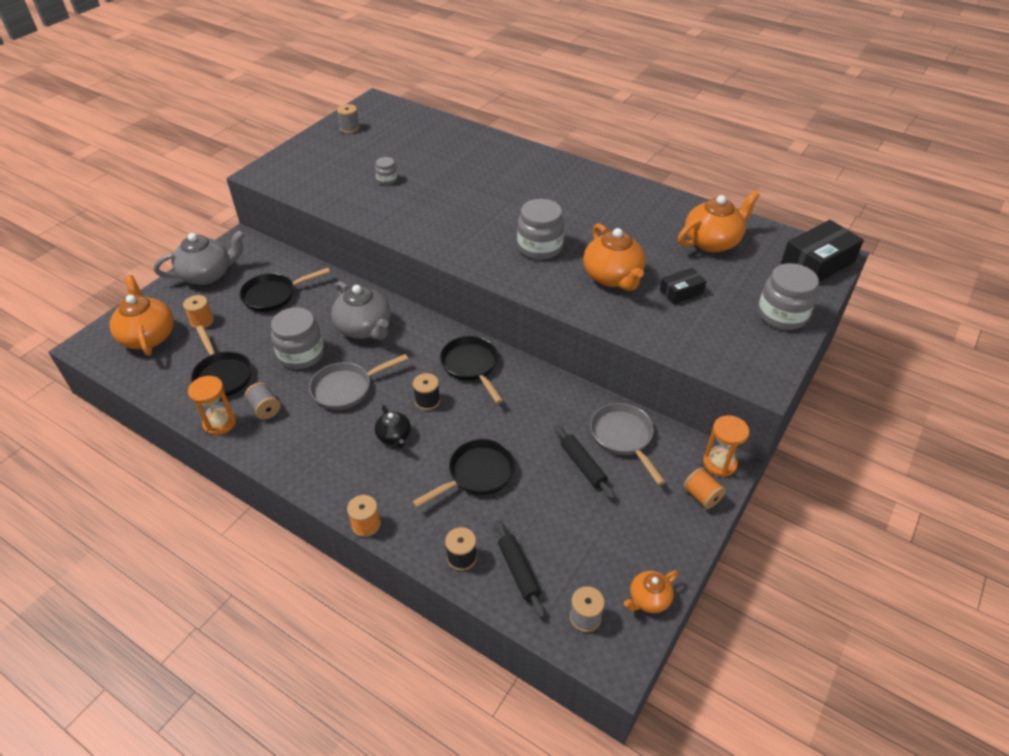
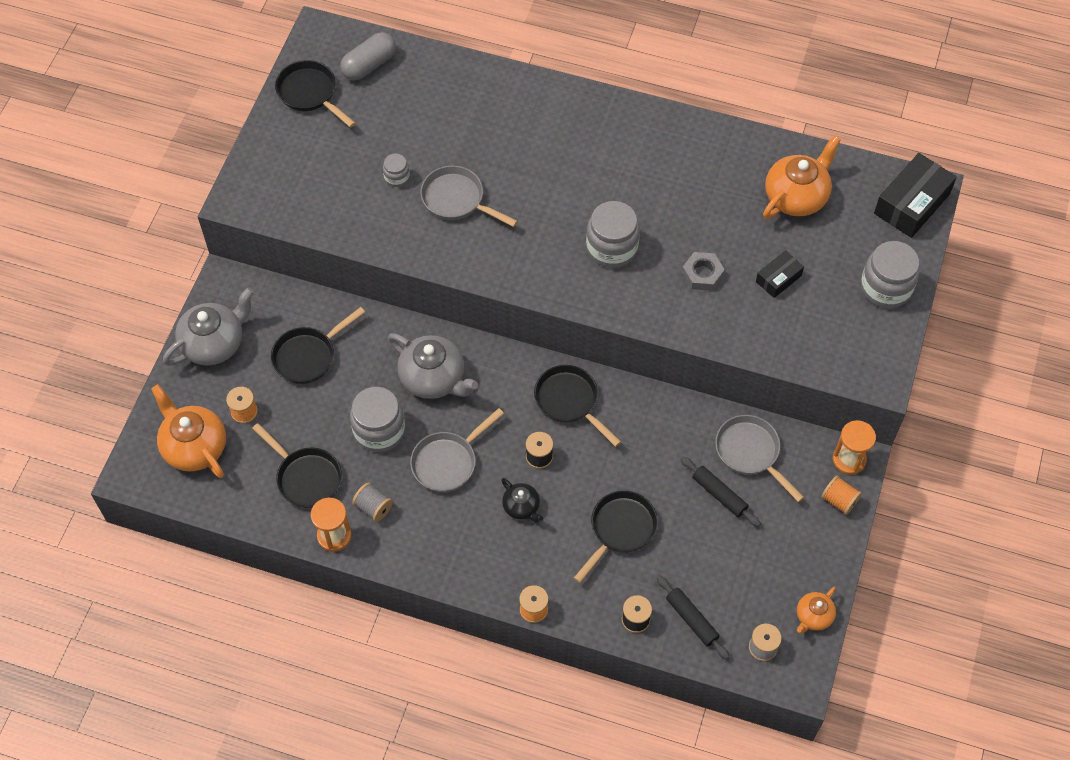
camera: 15 degrees left, 15 degrees up
(349, 128) = (310, 94): grey spool -> black pan
(401, 120) = (369, 65): none -> grey capsule
(426, 199) = (457, 200): none -> grey pan
(612, 277) = (702, 274): orange teapot -> grey nut

